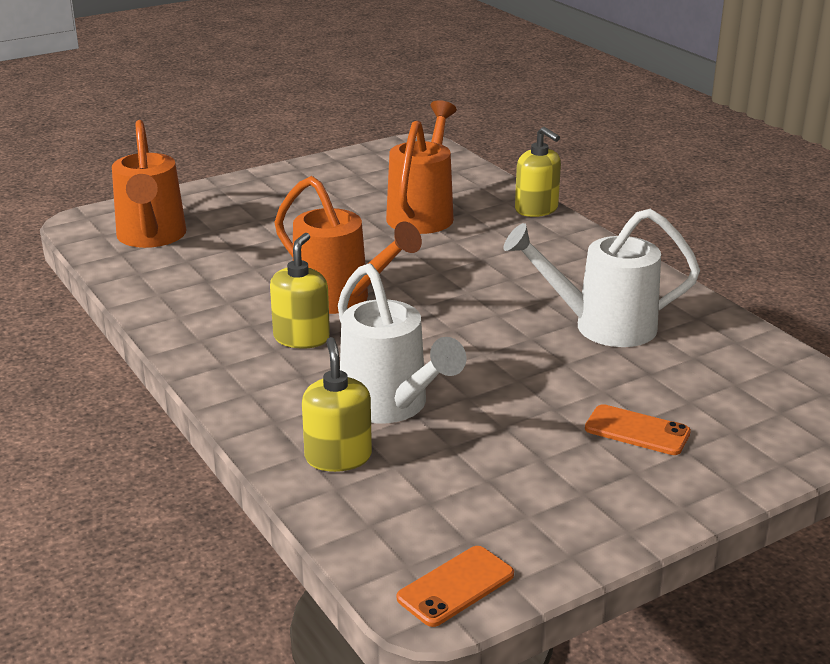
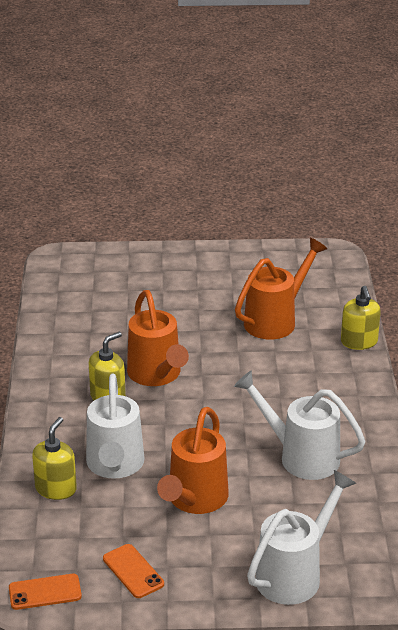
camera: 30 degrees right, 5 degrees up
(151, 237) = (85, 284): orange watering can -> orange watering can (195, 500)
(637, 431) = (241, 539): orange phone -> orange phone (133, 571)
(741, 444) = (294, 574): none -> white watering can

